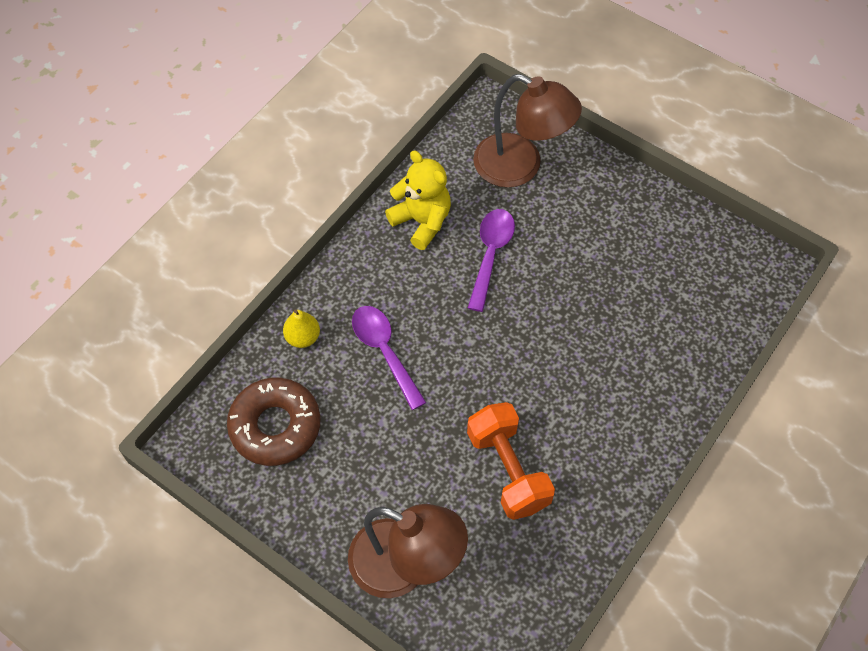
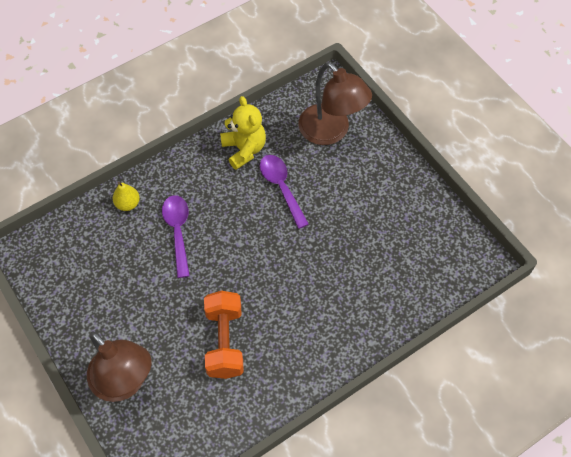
camera: 20 degrees right, 0 degrees up
(275, 426) = (83, 258): brown donut -> none
(490, 255) = (281, 187): purple spoon -> purple spoon turned 60 degrees counterclockwise

